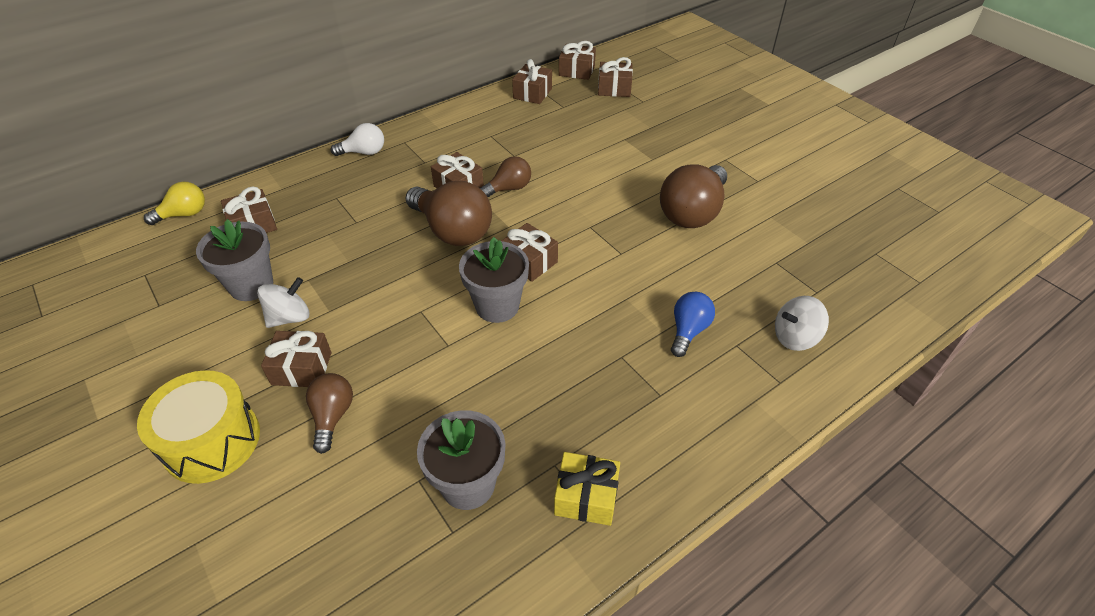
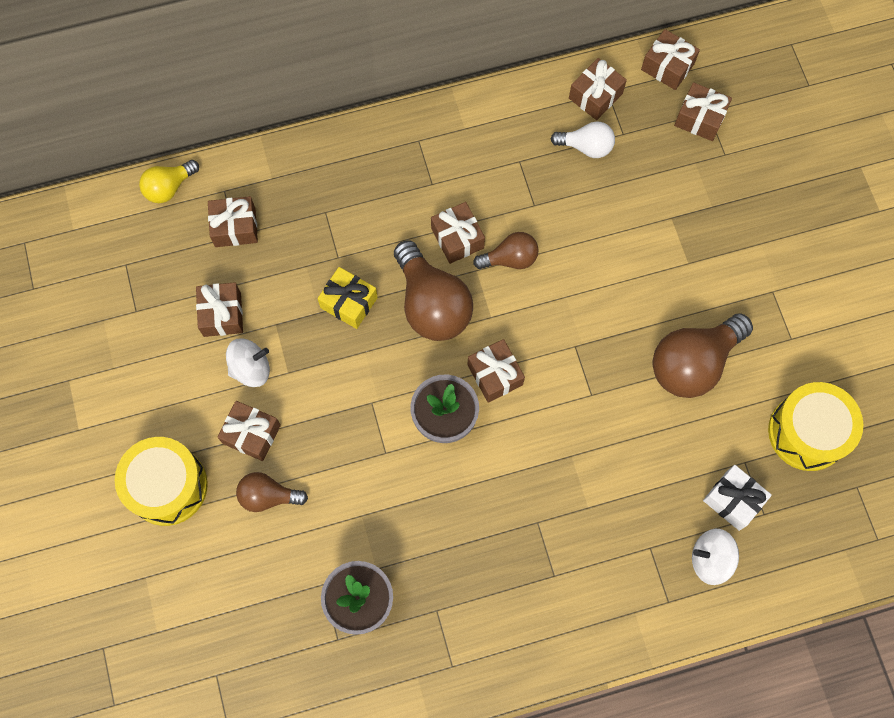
camera: 20 degrees right, 25 degrees up
(184, 214) = (169, 187): yellow light bulb -> yellow light bulb turned 150 degrees clockwise
(251, 285) = (222, 314): grey flower pot -> brown gift
(332, 416) = (268, 496): brown light bulb -> brown light bulb turned 105 degrees counterclockwise
(364, 152) = (370, 145): white light bulb -> white light bulb (586, 147)
(586, 497) = (451, 648): yellow gift -> yellow gift (349, 302)
(688, 331) = (613, 515): blue light bulb -> none
(784, 289) = (733, 500): none -> white gift
(811, 230) = (807, 432): none -> yellow drum

